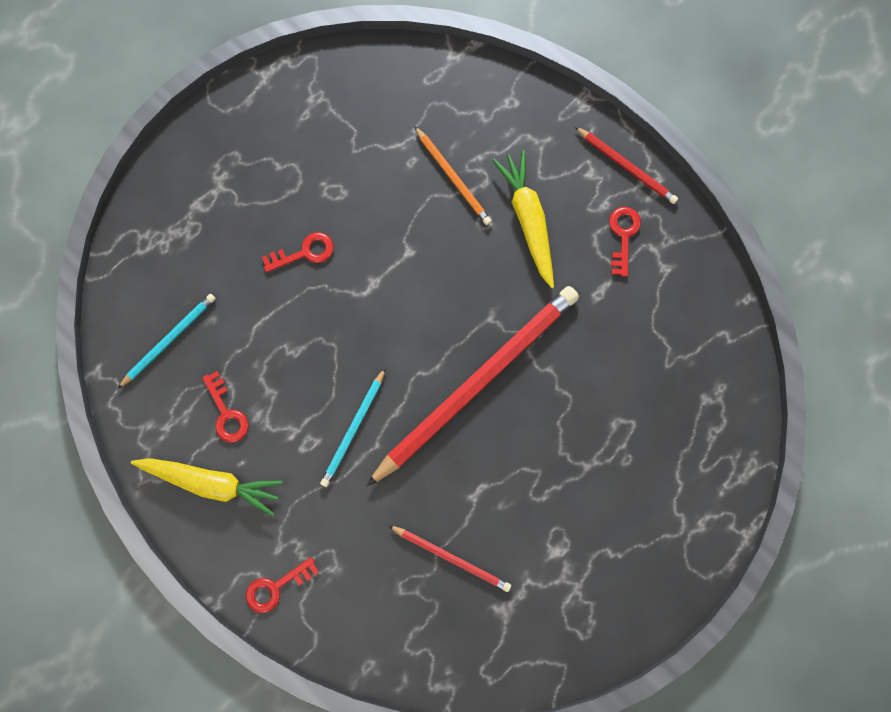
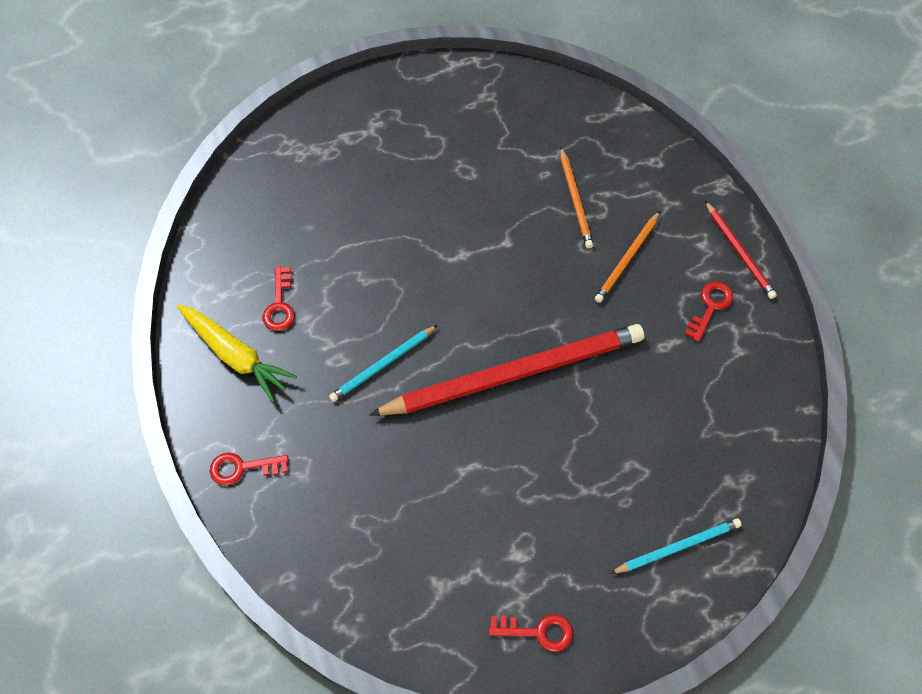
camera: 25 degrees right, 15 degrees down
(169, 340) = (264, 228): turquoise pencil -> turquoise pencil (678, 547)
(304, 252) = (415, 207): red key -> red key (538, 631)
(451, 558) = (415, 515): red pencil -> none
(528, 219) = (627, 259): yellow carrot -> orange pencil

